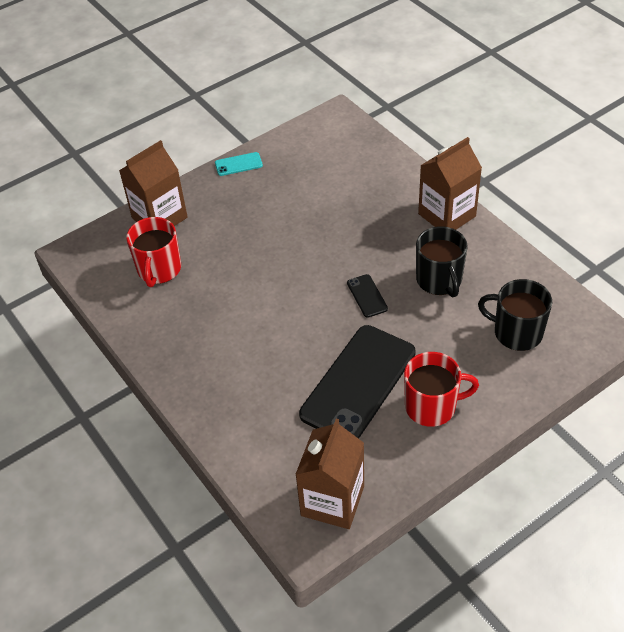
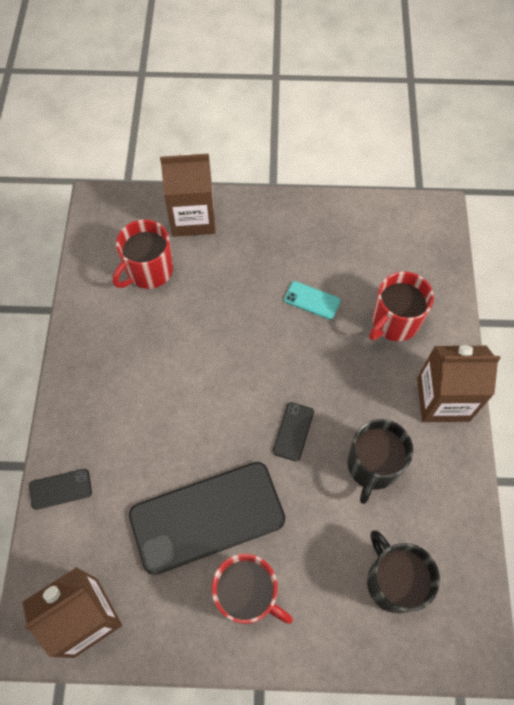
camera: 35 degrees right, 15 degrees up
(232, 441) = (60, 489): none -> black phone
(238, 164) = (303, 207): turquoise phone -> turquoise phone (312, 300)
(371, 192) = (394, 321): none -> red mug

